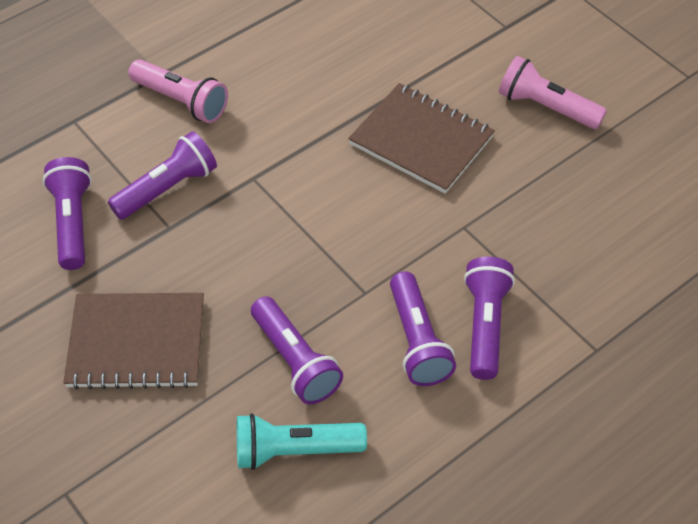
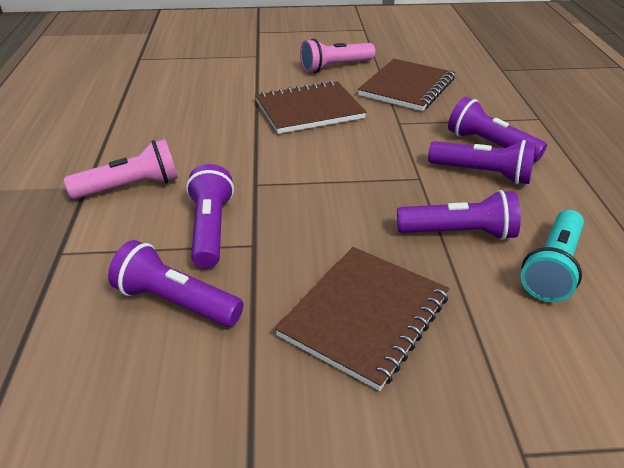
camera: 55 degrees left, 15 degrees down
(557, 195) = (407, 87): none -> brown notebook

